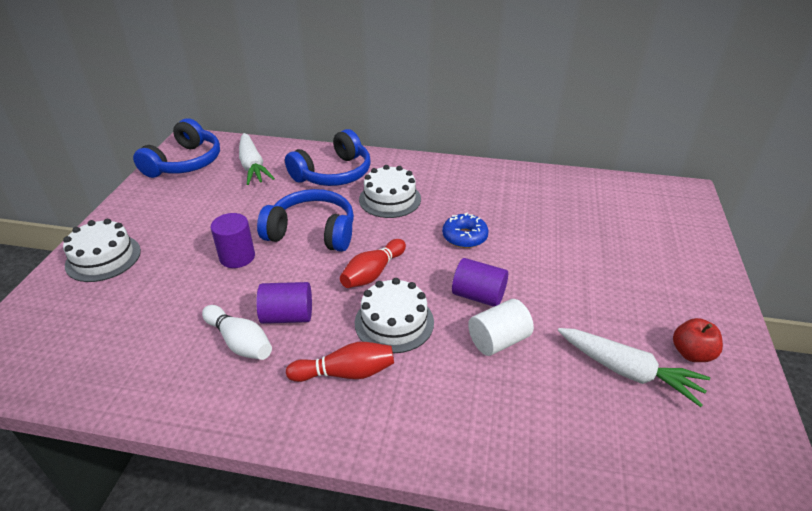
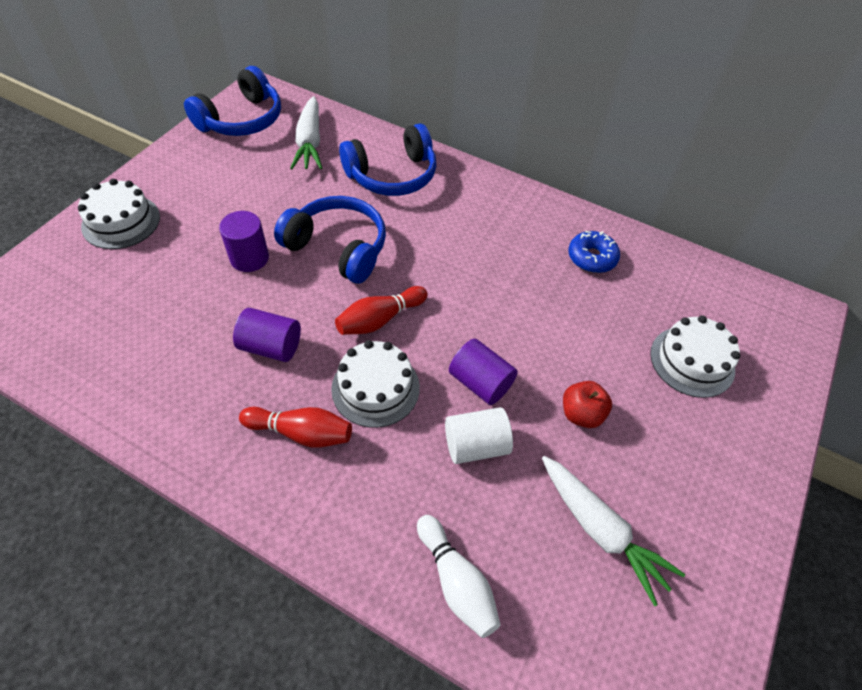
camera: 15 degrees right, 15 degrees up
(240, 342) = (213, 363): white bowling pin -> white bowling pin (456, 581)
(390, 199) = (439, 227): white cake -> white cake (692, 361)
(464, 237) = (500, 301): blue donut -> blue donut (591, 258)
(691, 353) = (687, 532): red apple -> red apple (581, 414)

